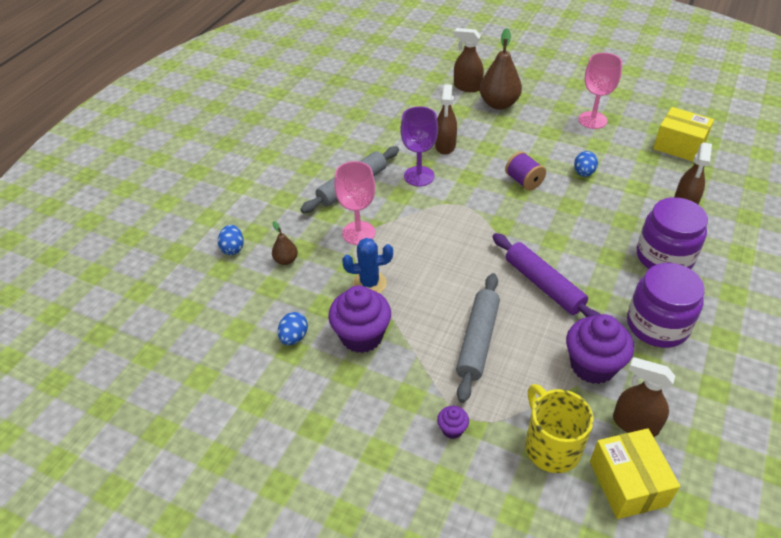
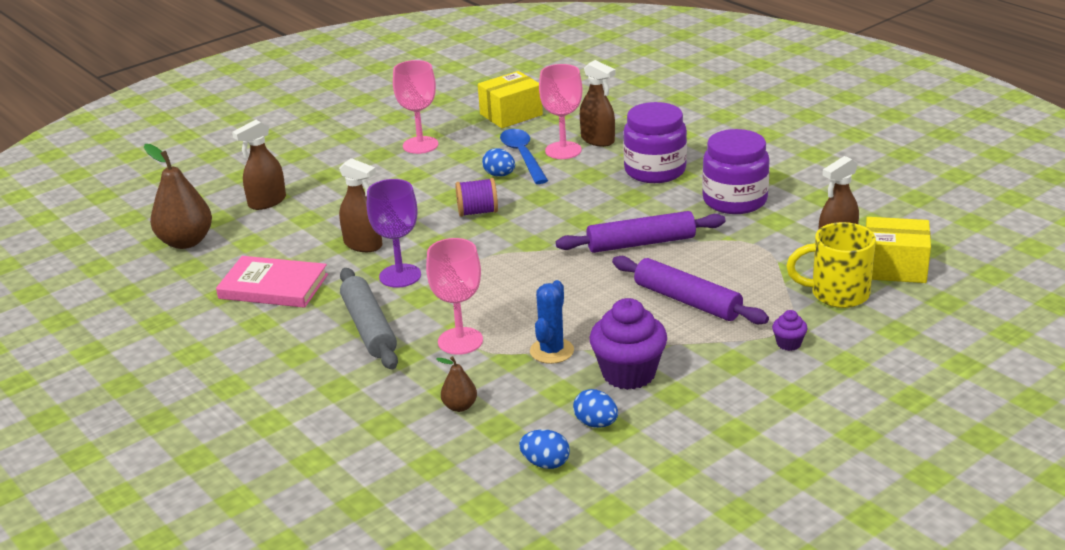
camera: 65 degrees left, 15 degrees down
(233, 248) = (398, 448): blue egg -> blue egg (545, 463)
(375, 129) = (273, 286): none -> pink book
(477, 341) = (687, 301): grey rolling pin -> purple rolling pin
(499, 104) = (326, 191): brown pear -> brown pear (186, 242)
(592, 365) = (760, 246): purple cupcake -> none
(621, 175) = (523, 156): none -> blue spoon
(649, 193) = (563, 150): none -> pink goblet

